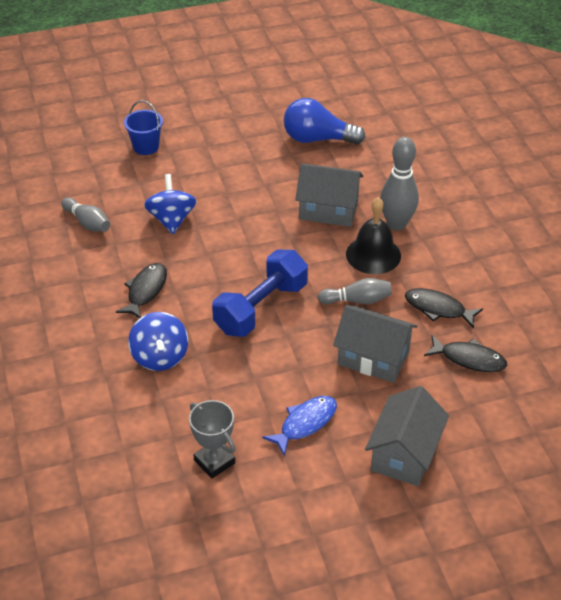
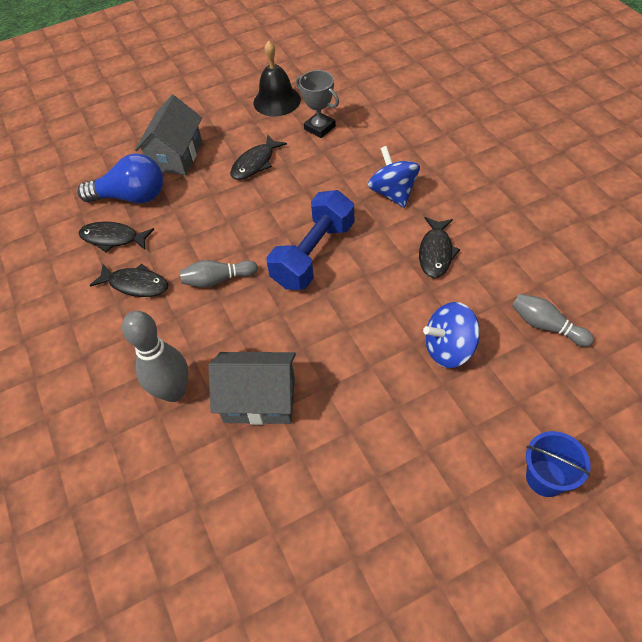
camera: 175 degrees right, 10 degrees up
(171, 219) = (449, 348): blue spinning top -> blue spinning top turned 90 degrees clockwise
(305, 423) = (255, 163): blue fish -> black fish
(317, 139) = (292, 548): blue light bulb -> blue light bulb (132, 197)
(373, 255) = (202, 340): black bell -> black bell (277, 101)
(373, 358) = (201, 225): grey house -> none

